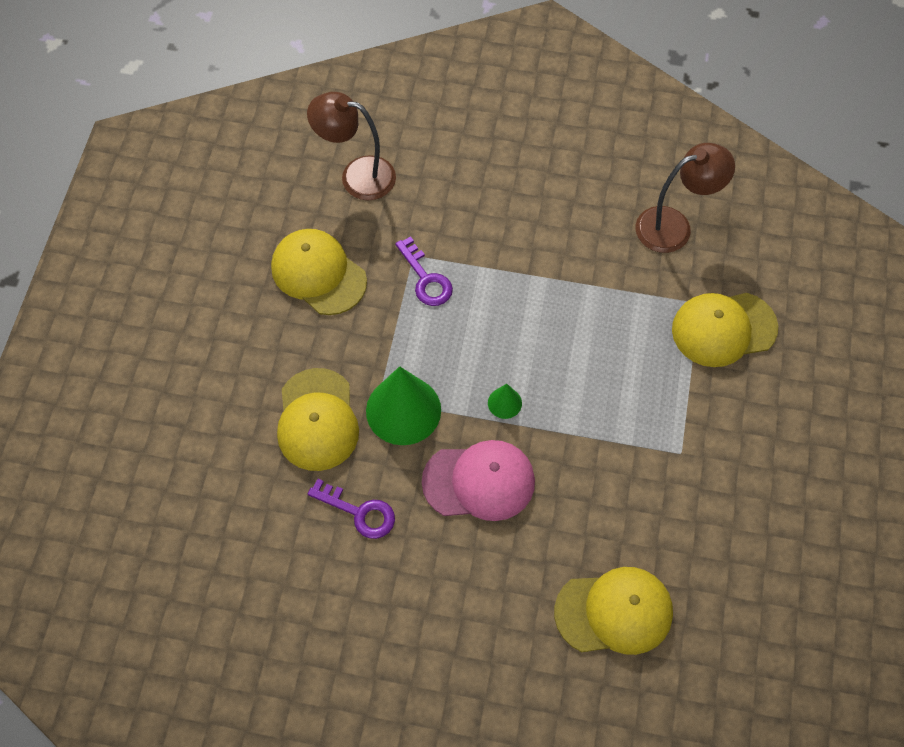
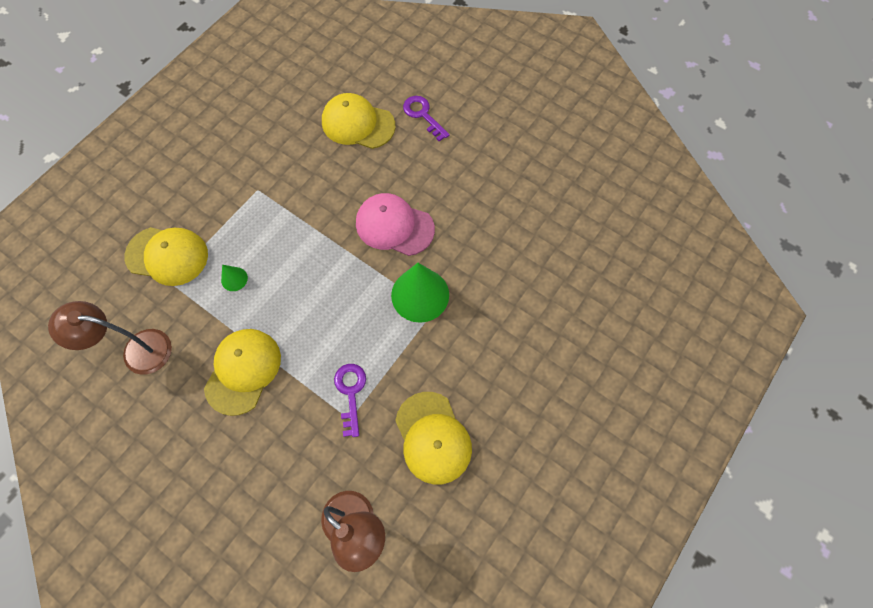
camera: 155 degrees left, 5 degrees up
(317, 420) = (484, 314): yellow cap -> yellow cap (243, 371)
(359, 512) = (481, 239): purple key -> purple key (423, 115)
(504, 403) = (348, 270): green cone -> green cone (234, 279)

